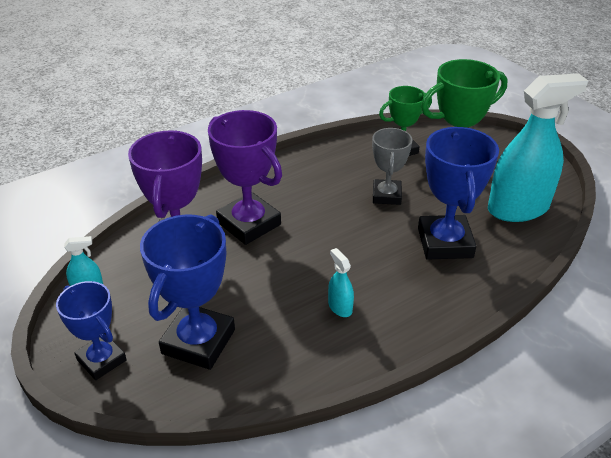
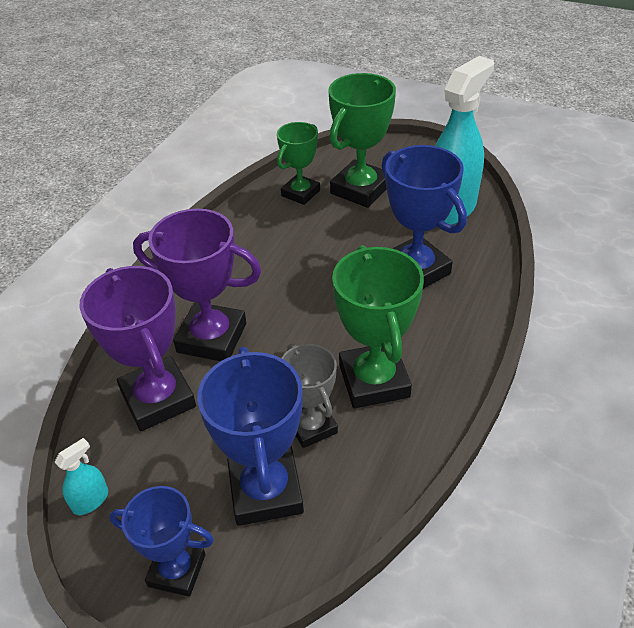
camera: 30 degrees left, 5 degrees up
(340, 307) = (374, 381): turquoise spray bottle -> green trophy
(386, 195) = (325, 246): grey trophy -> grey trophy (311, 426)

